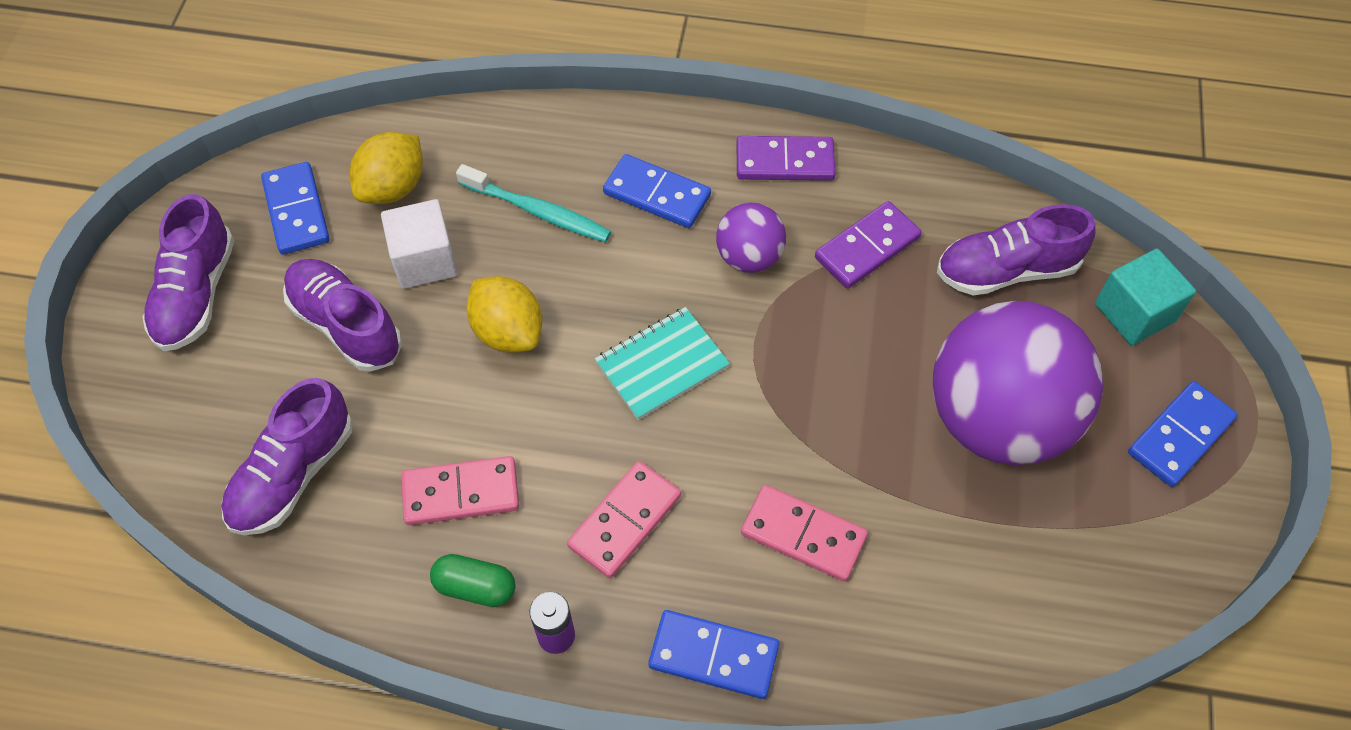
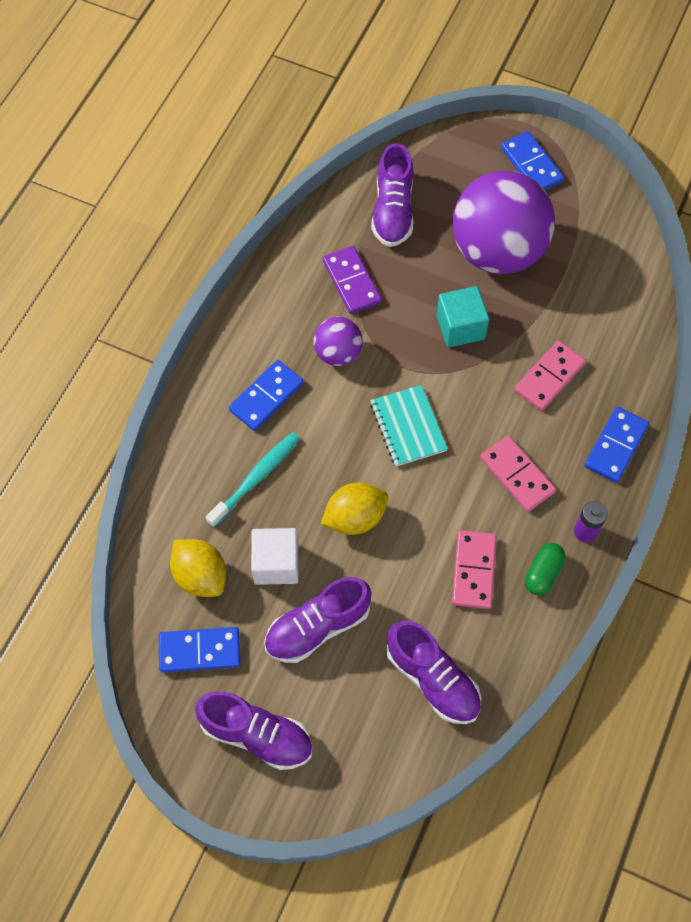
camera: 75 degrees left, 5 degrees up
(785, 162) = (264, 310): purple domino -> none
(1134, 312) = (443, 155): turquoise cube -> turquoise cube (460, 327)

